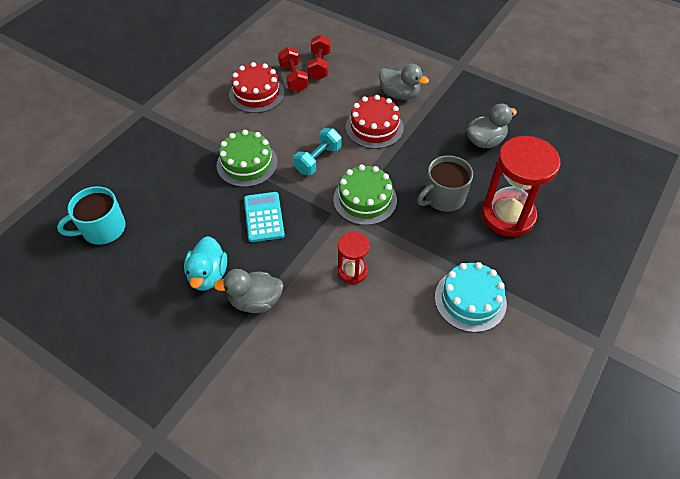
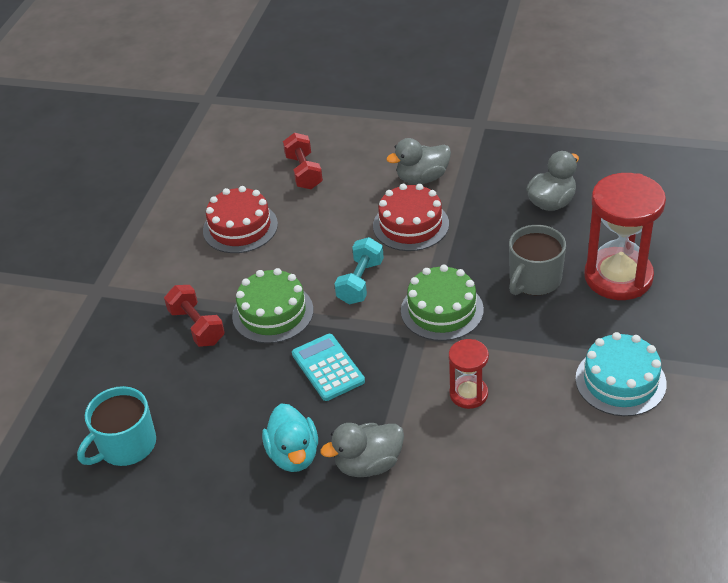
camera: 15 degrees left, 10 degrees down
(293, 78) = (278, 196): red dumbbell -> red dumbbell (197, 326)
(399, 94) = (422, 178): grey duck -> grey duck turned 150 degrees clockwise

